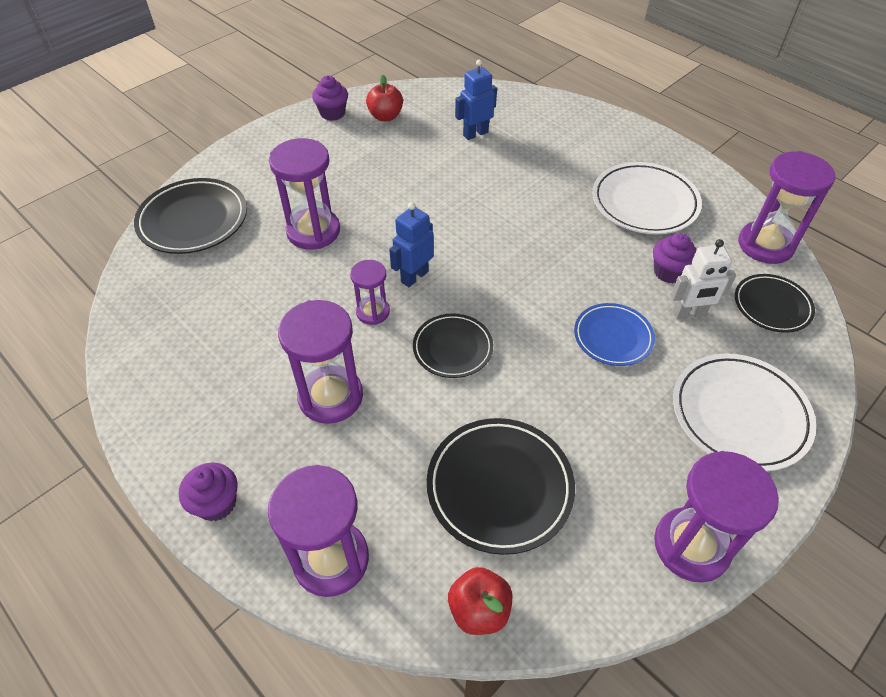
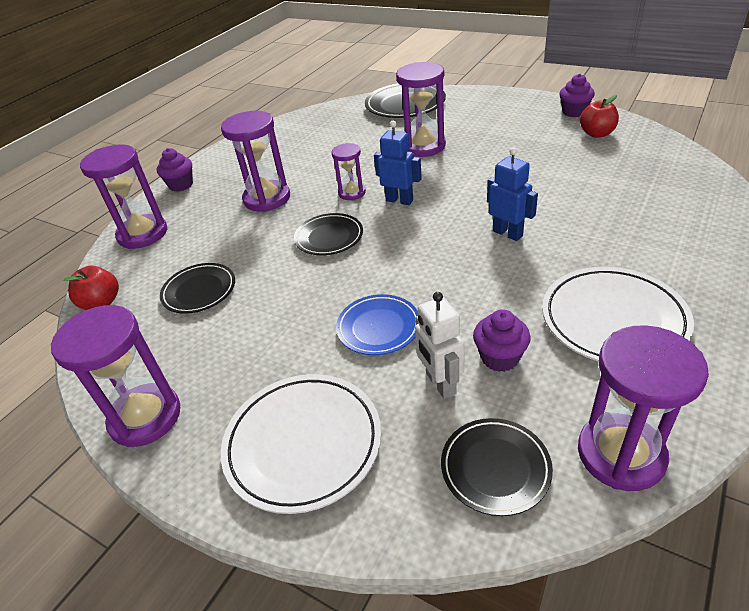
camera: 80 degrees right, 10 degrees down
(475, 134) = (622, 182): blue robot -> blue robot (507, 233)
(499, 487) = (199, 291): black plate -> black plate, size x0.63

